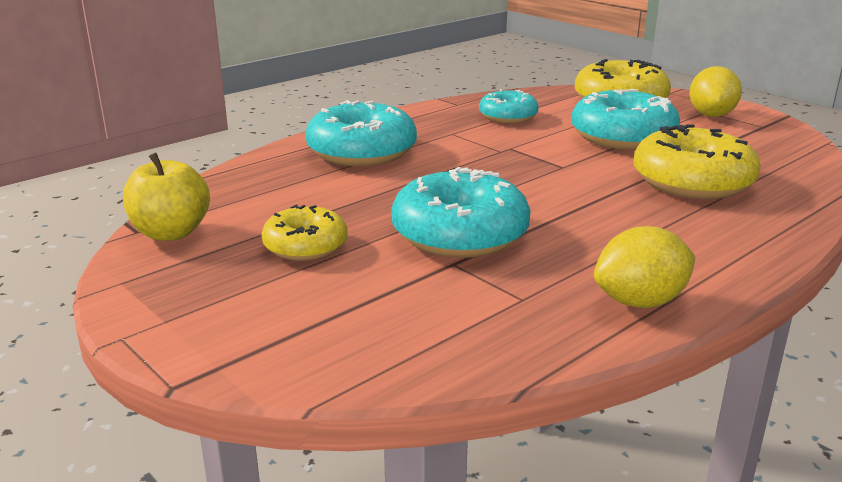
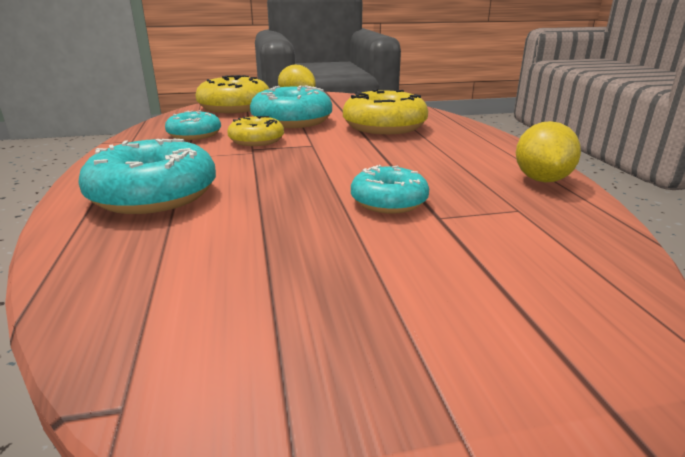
camera: 60 degrees left, 0 degrees up
(171, 233) = (177, 370): yellow apple -> none
(305, 246) = (337, 275): yellow donut -> yellow donut (256, 140)
(460, 234) = (388, 202): turquoise donut -> turquoise donut, size x0.60

